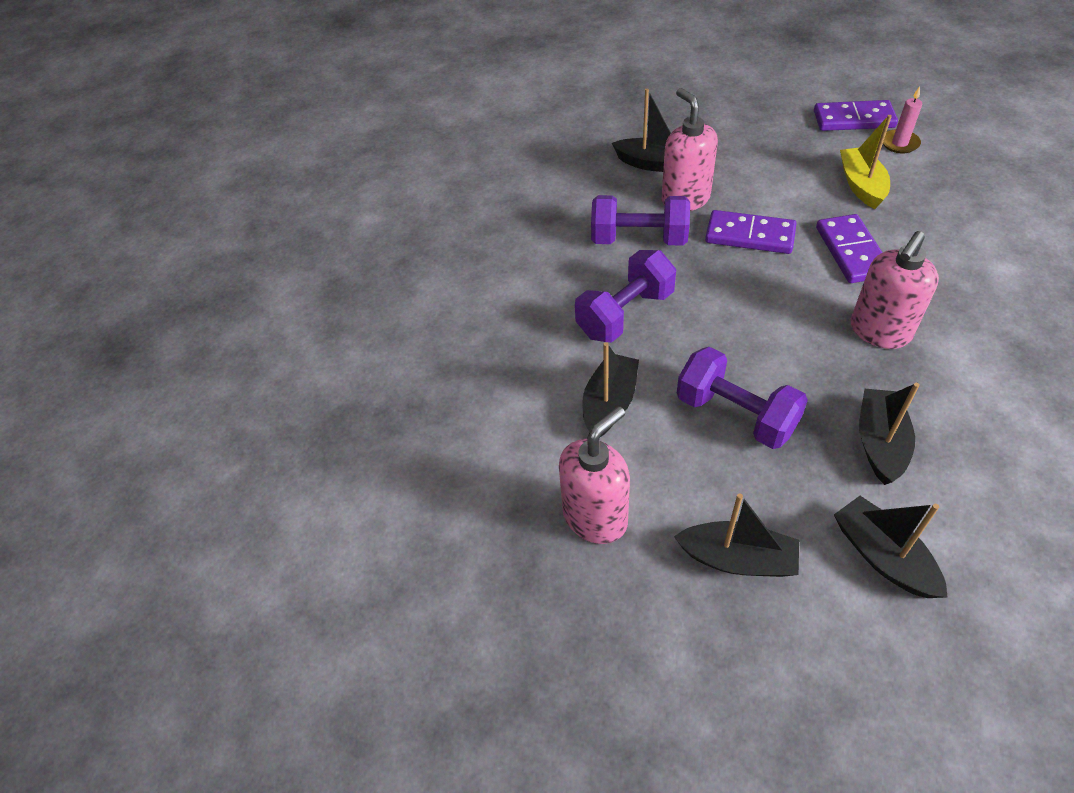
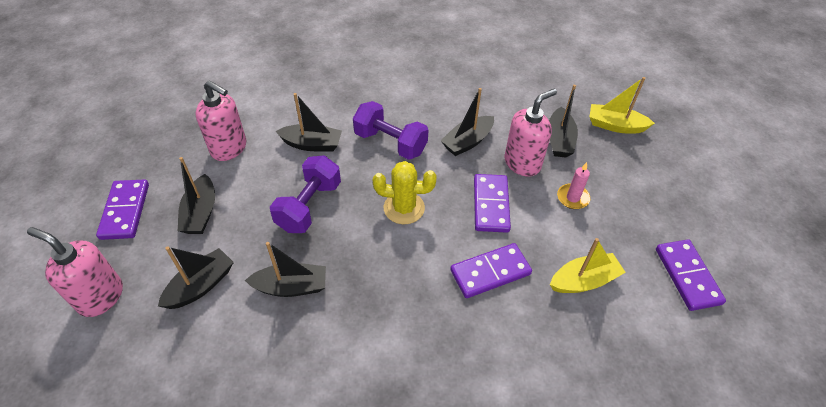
camera: 70 degrees right, 0 degrees up
(638, 119) = (615, 125): none -> yellow boat
(639, 239) = (467, 142): purple dumbbell -> black boat
(723, 684) = (125, 211): none -> purple domino
(748, 314) = (404, 208): none -> yellow cactus
(879, 331) = (400, 289): pink soap dispenser -> pink soap dispenser (100, 297)
(899, 143) = (663, 314): pink candle -> pink candle (572, 198)

